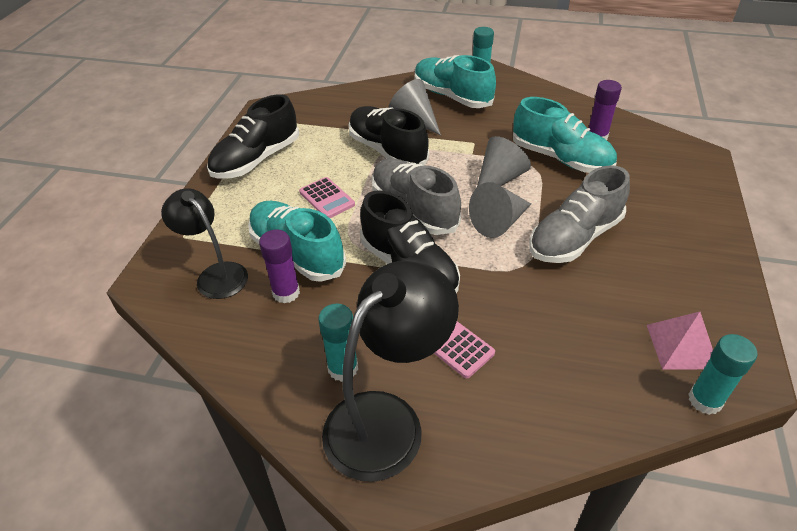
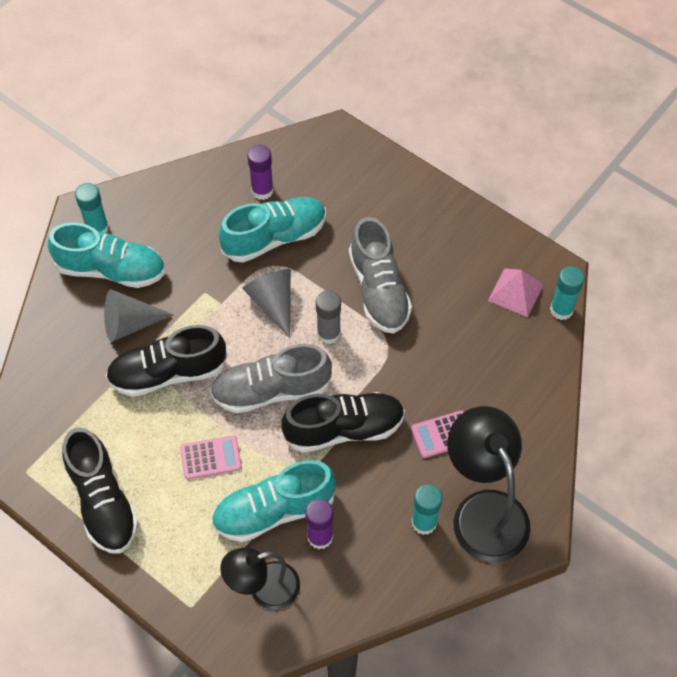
camera: 65 degrees left, 15 degrees up
(452, 96) = (111, 270): turquoise shoe -> turquoise shoe turned 150 degrees counterclockwise
(499, 222) = (328, 333): grey cone -> grey glue stick

